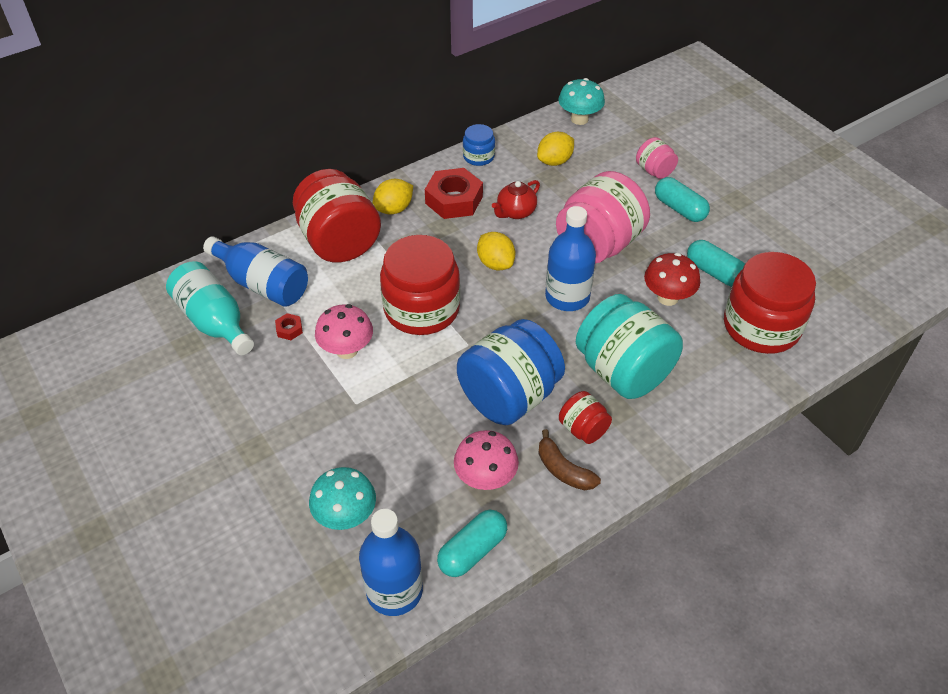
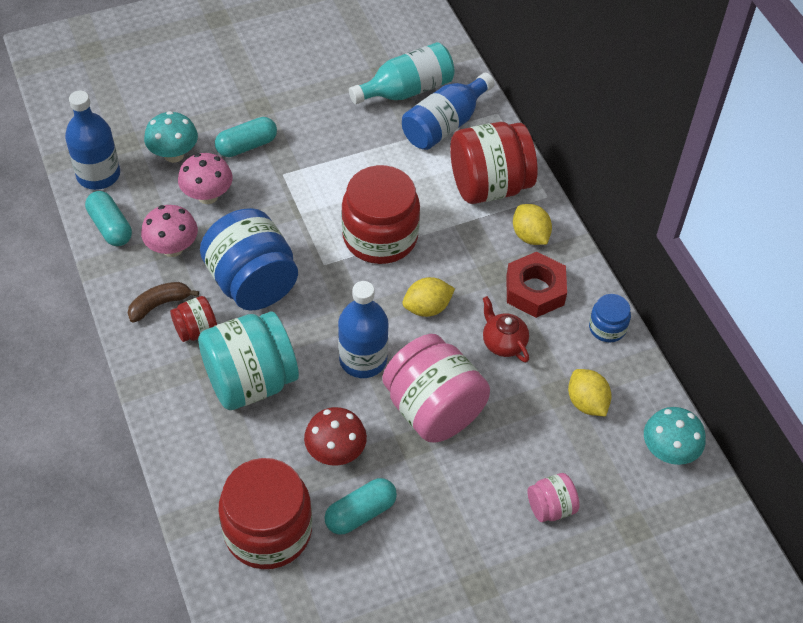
camera: 100 degrees right, 5 degrees up
(289, 329) = (382, 138): red nut -> none
(347, 350) = (345, 175): pink mushroom -> pink mushroom (207, 196)
(679, 209) = (475, 512): turquoise capsule -> turquoise capsule (246, 146)

